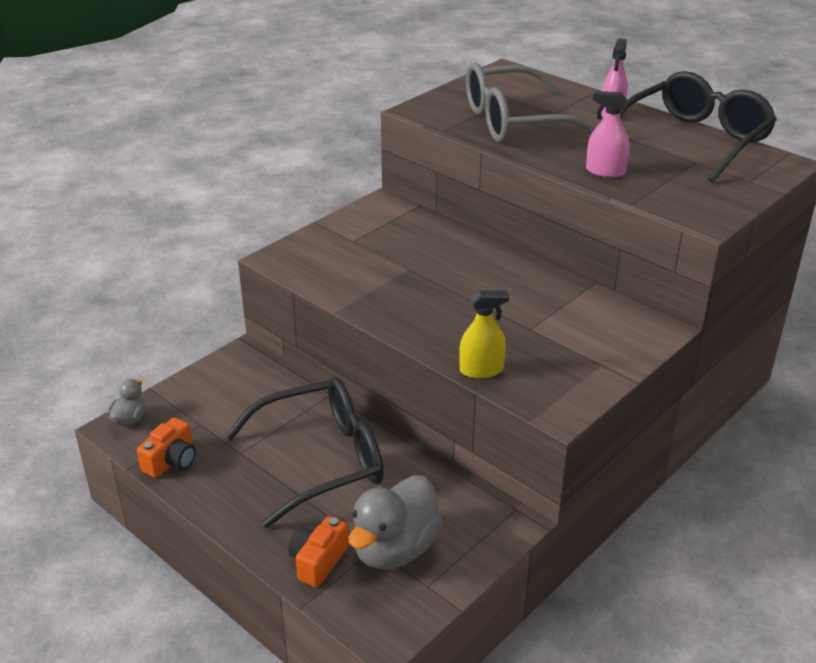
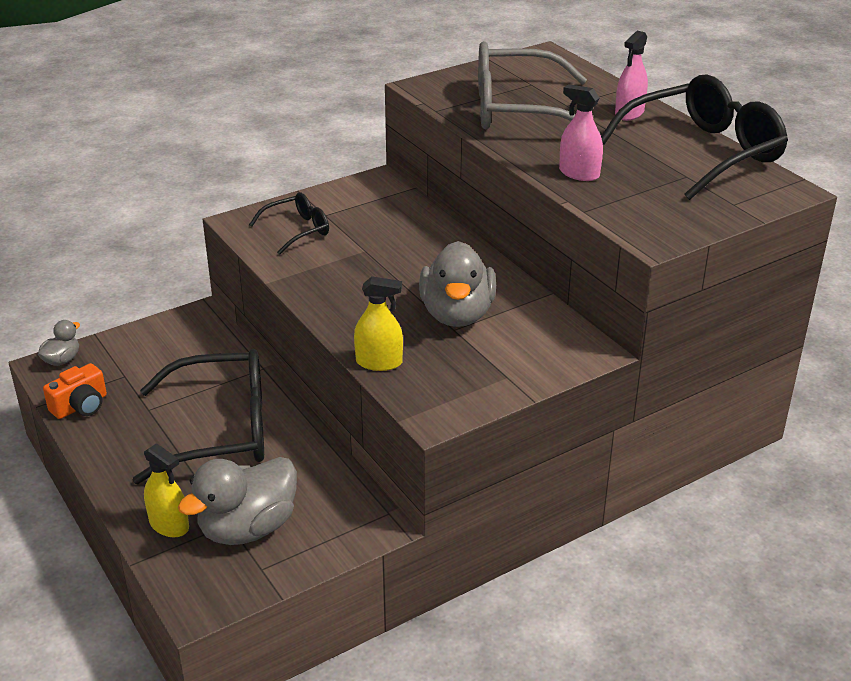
camera: 15 degrees right, 0 degrees up
(318, 561) = (169, 525): orange camera -> yellow spray bottle
(335, 258) = (297, 230): none -> black glasses
(525, 314) = (457, 314): none -> grey duck

